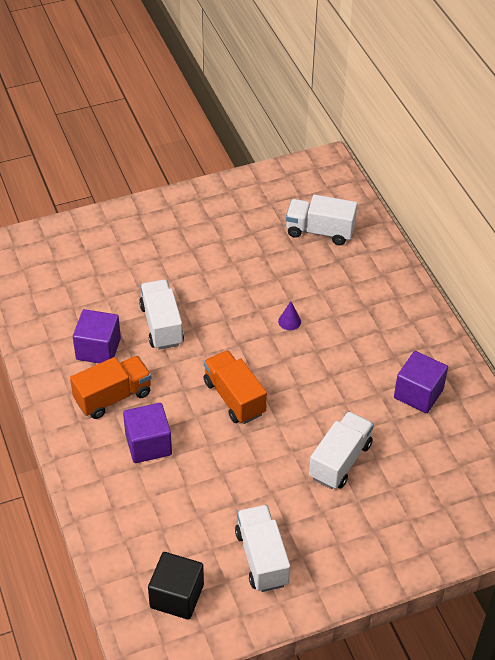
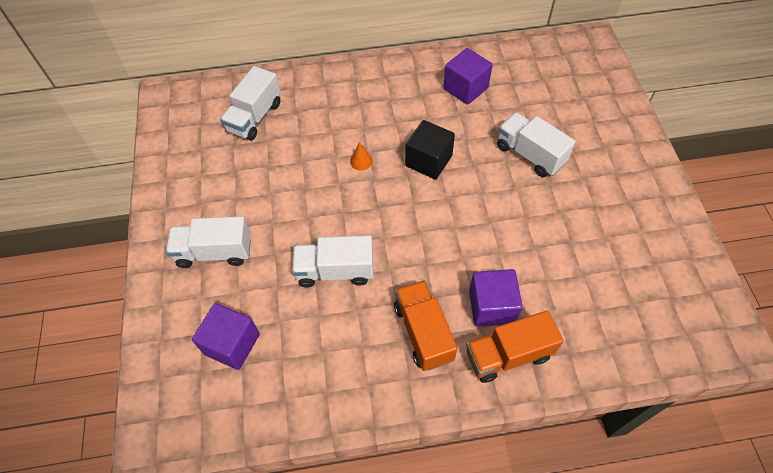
camera: 75 degrees left, 10 degrees up
(98, 349) = (352, 339): purple cube -> purple cube (232, 344)
(177, 596) = (673, 307): black cube -> black cube (428, 161)
(234, 398) = (445, 221): orange truck -> orange truck (508, 355)
(262, 558) = (631, 231): white truck -> white truck (214, 252)
(289, 321) = (361, 161): purple cone -> orange cone

